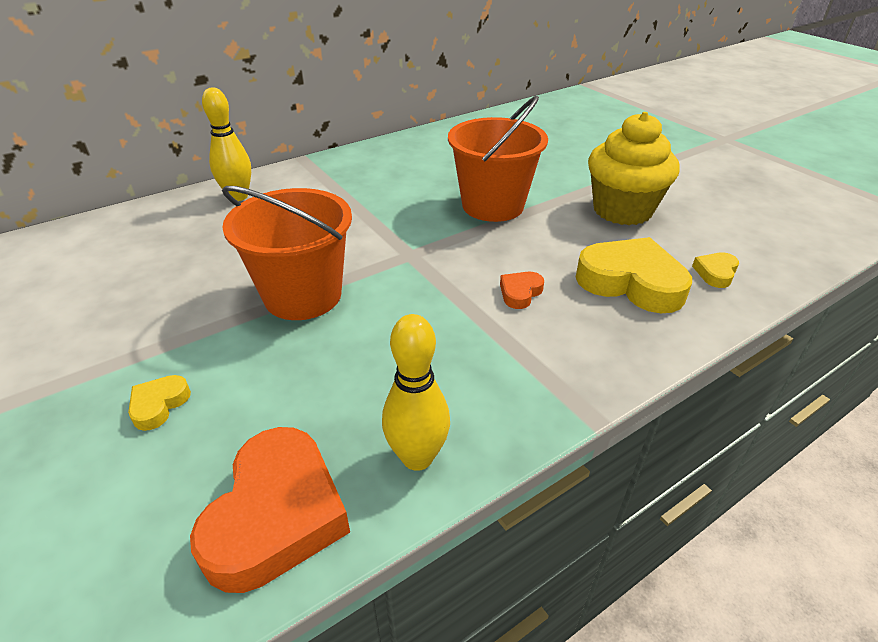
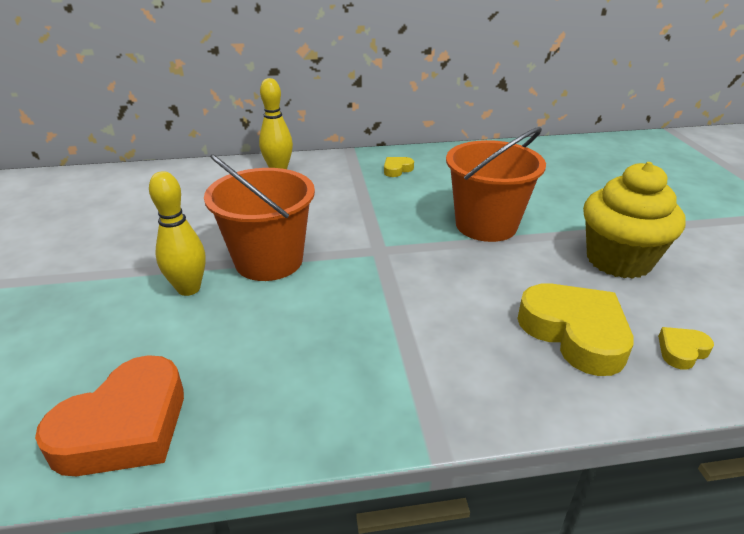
camera: 25 degrees right, 5 degrees down
(159, 405) = (112, 313): yellow heart -> yellow heart (397, 169)
(417, 457) = (258, 423): yellow bowling pin -> yellow bowling pin (189, 289)
(520, 293) = (453, 311): orange heart -> none

